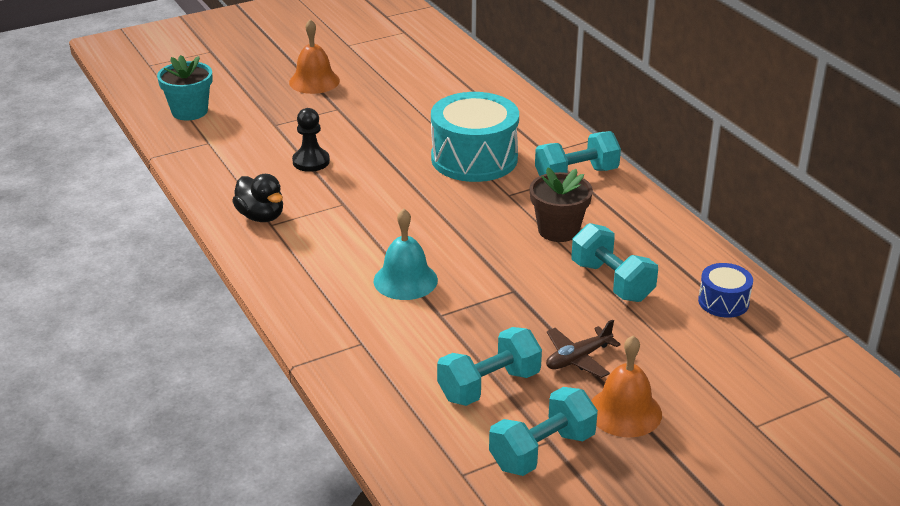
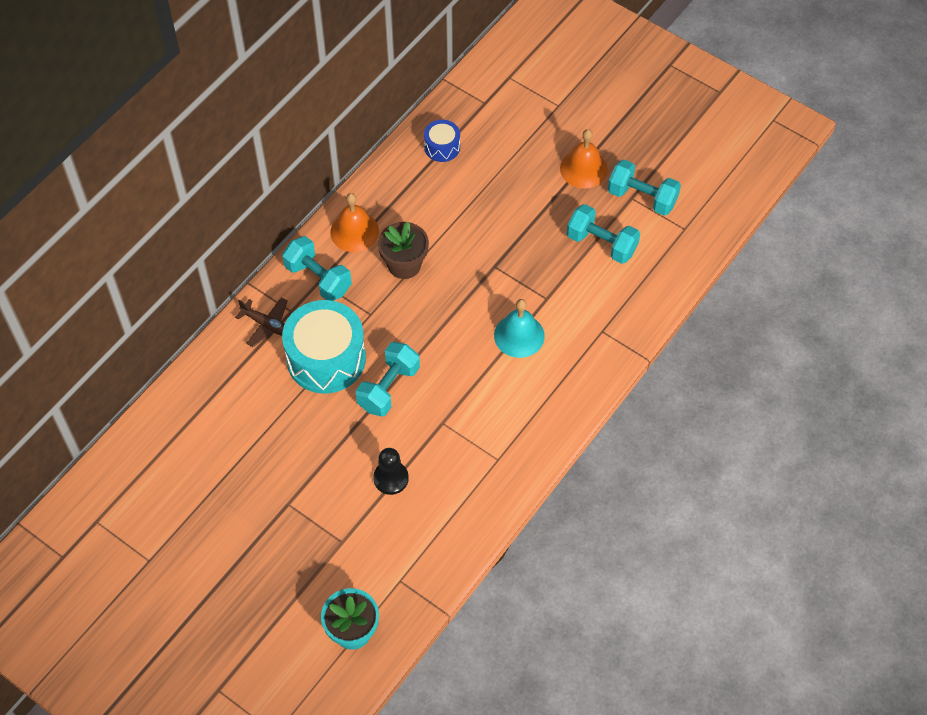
camera: 115 degrees left, 25 degrees up
(261, 216) = (491, 472): black duck -> none
(314, 81) = (243, 551): orange bell -> orange bell (354, 231)
(578, 358) = (547, 207): brown plane -> brown plane (266, 325)
(612, 281) = (452, 213): turquoise dumbbell -> turquoise dumbbell (389, 388)

